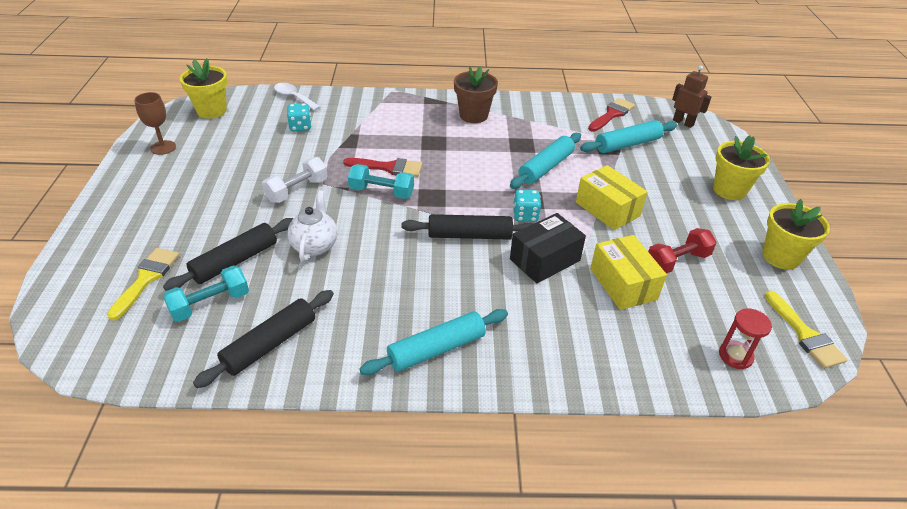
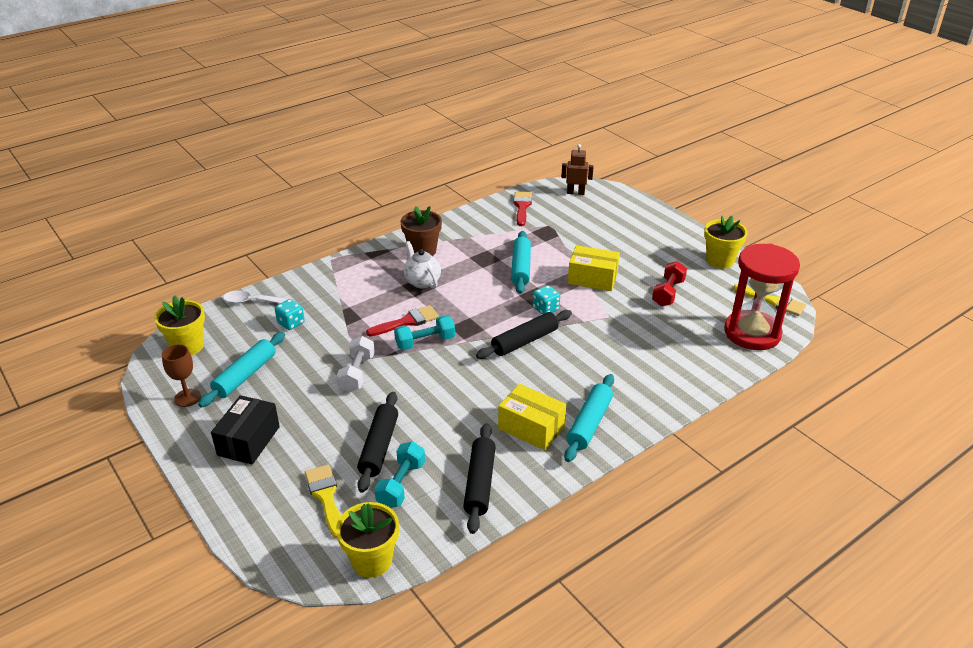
camera: 35 degrees left, 5 degrees down
(315, 245) = (425, 404): white teapot -> white teapot (422, 281)
(544, 260) = (591, 332): black box -> black box (248, 441)
(623, 284) = (652, 323): yellow box -> yellow box (531, 428)
(627, 144) = (556, 225): turquoise rolling pin -> turquoise rolling pin (245, 375)
(729, 190) = (651, 230): yellow flower pot -> yellow flower pot (372, 560)
(735, 356) = (752, 333): red hourglass -> red hourglass, size x2.31

